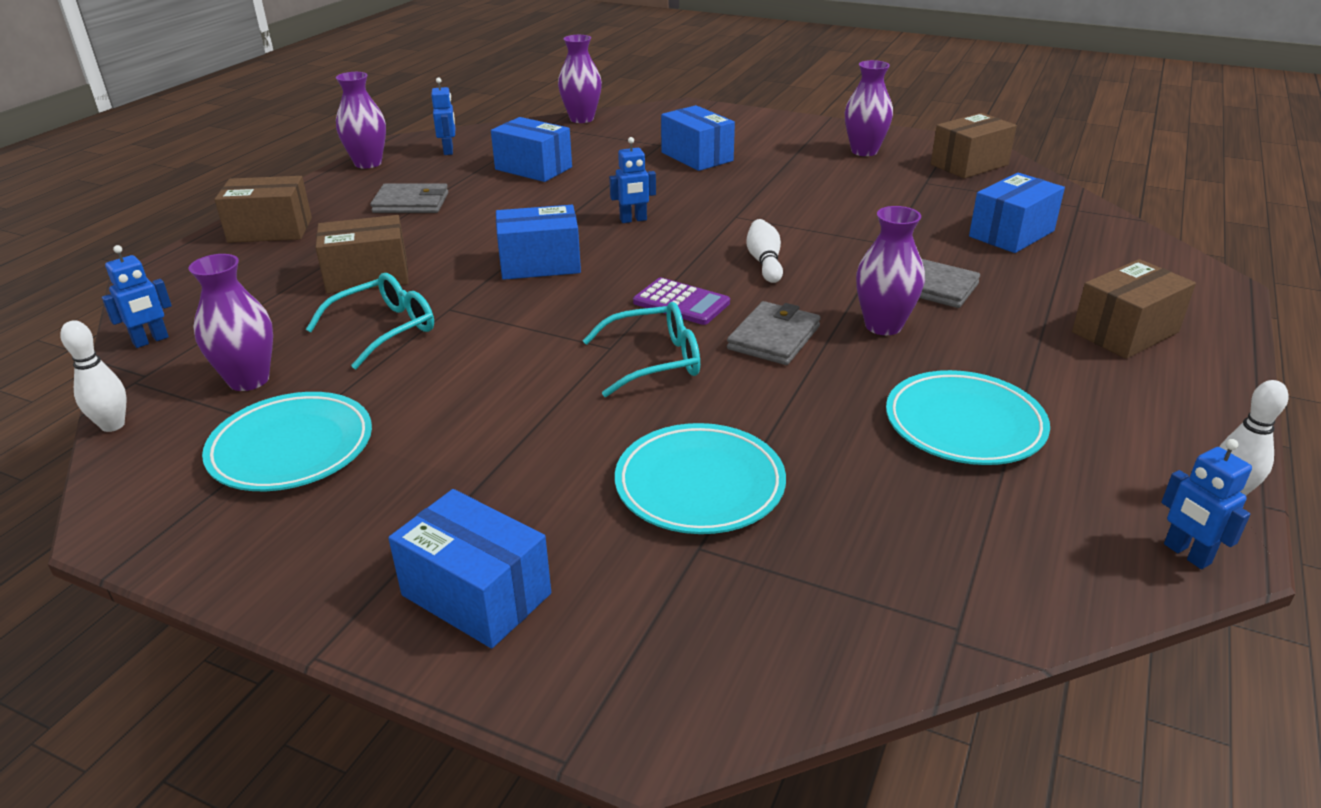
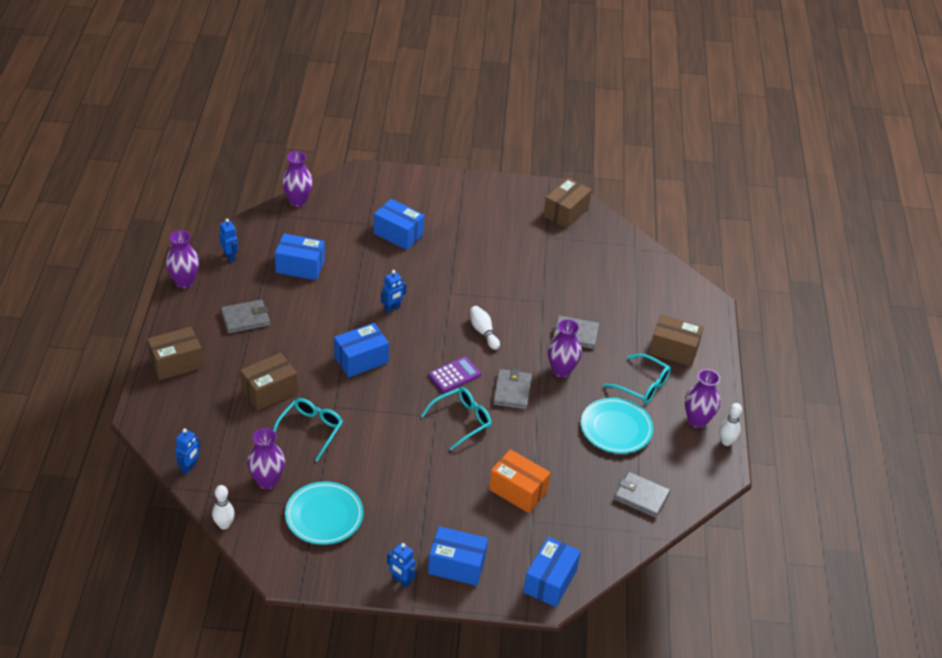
camera: 25 degrees left, 10 degrees up
(681, 303) = (454, 375): purple calculator -> purple calculator turned 45 degrees counterclockwise
(699, 485) = (518, 490): turquoise plate -> orange box
(864, 151) = (499, 209): purple vase -> purple vase (697, 420)
(986, 555) = (641, 496): none -> grey wallet
(1011, 234) = (605, 279): blue box -> blue box (550, 581)
(1044, 370) = (642, 385): none -> turquoise glasses
(1125, 332) = (674, 350): brown box -> brown box turned 75 degrees clockwise
(1186, 554) = (713, 477): blue robot -> blue robot (401, 581)

